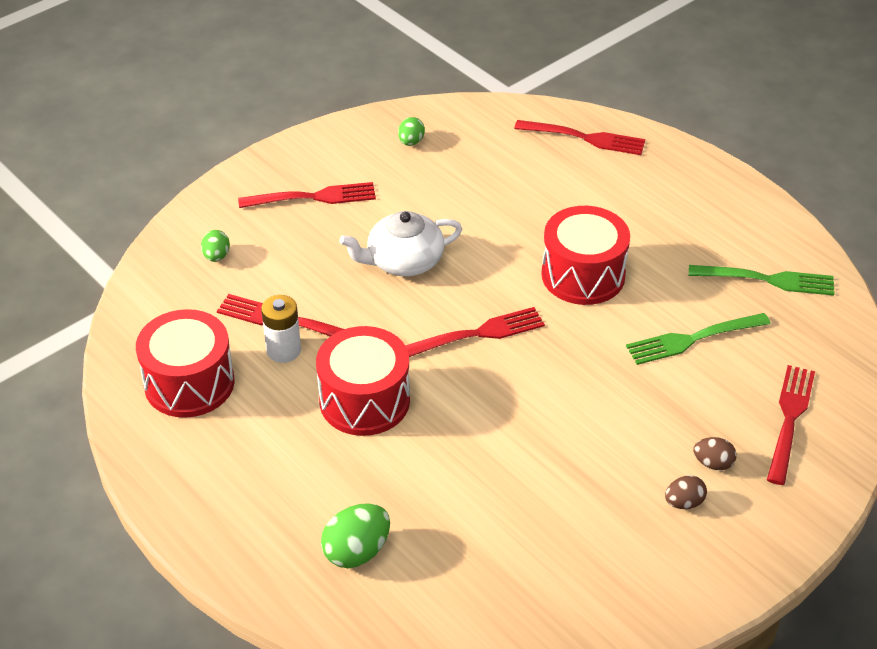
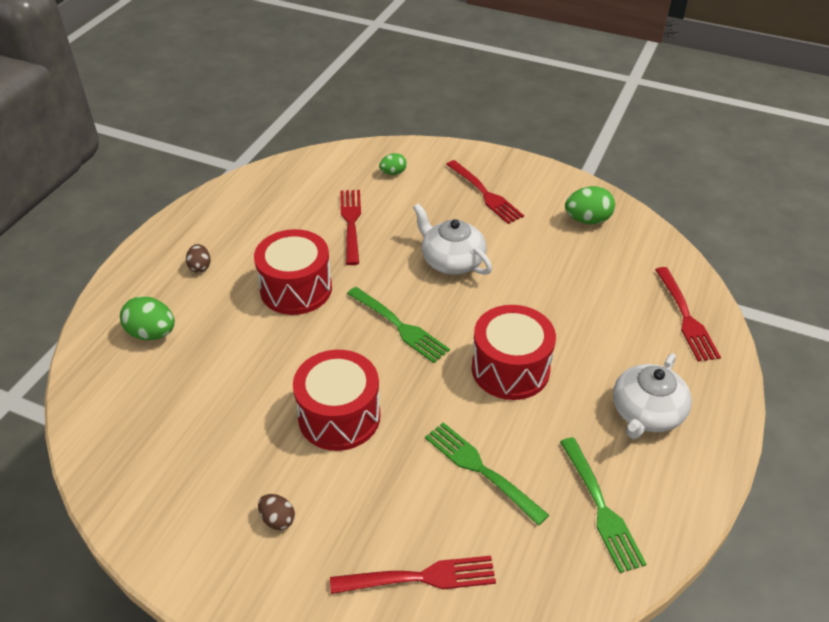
camera: 65 degrees right, 0 degrees up
(189, 383) = (269, 204): red drum -> red drum (339, 416)
(283, 350) = (323, 233): white battery -> none
(411, 142) = (587, 220): green egg -> green egg, size x1.66
(477, 334) = (399, 326): red fork -> green fork
(682, 211) = (646, 413): none -> white teapot
(713, 463) = (334, 529): brown egg -> brown egg (200, 267)

